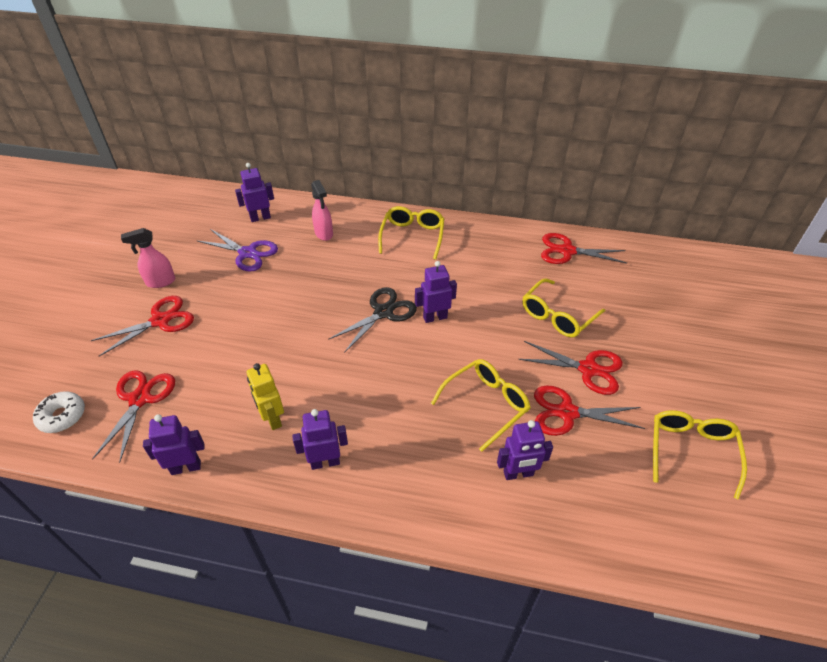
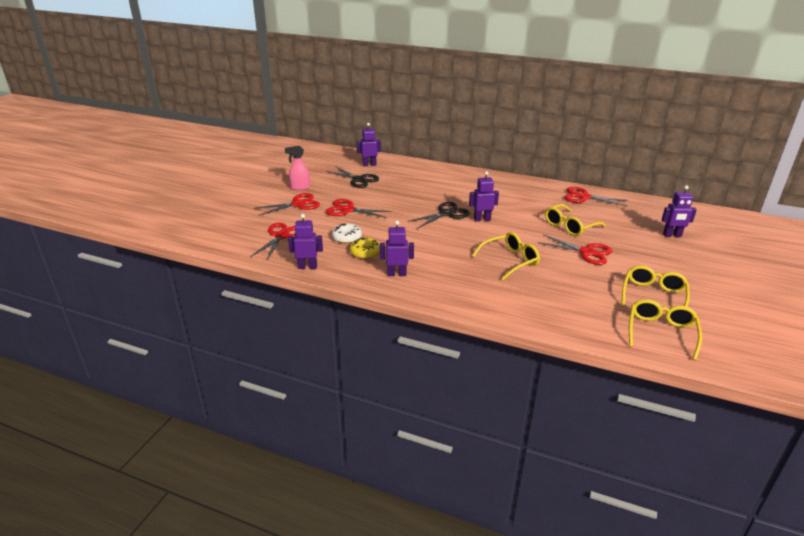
camera: 10 degrees right, 15 degrees down
(62, 416) = (233, 238): white donut -> white donut (347, 237)
(247, 253) = (358, 180): purple scissors -> black scissors
(272, 419) = (365, 252): yellow robot -> yellow donut
(324, 234) = (411, 175): pink spray bottle -> none
(412, 237) = (473, 181): yellow glasses -> yellow glasses (661, 333)
(518, 474) = (526, 292): purple robot -> purple robot (672, 235)
(567, 412) = (566, 270): red scissors -> red scissors (348, 210)

